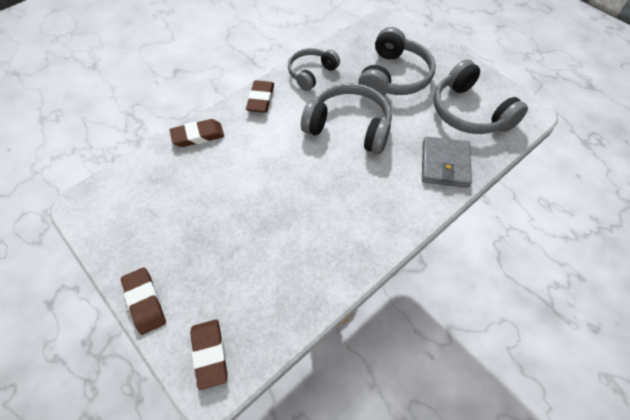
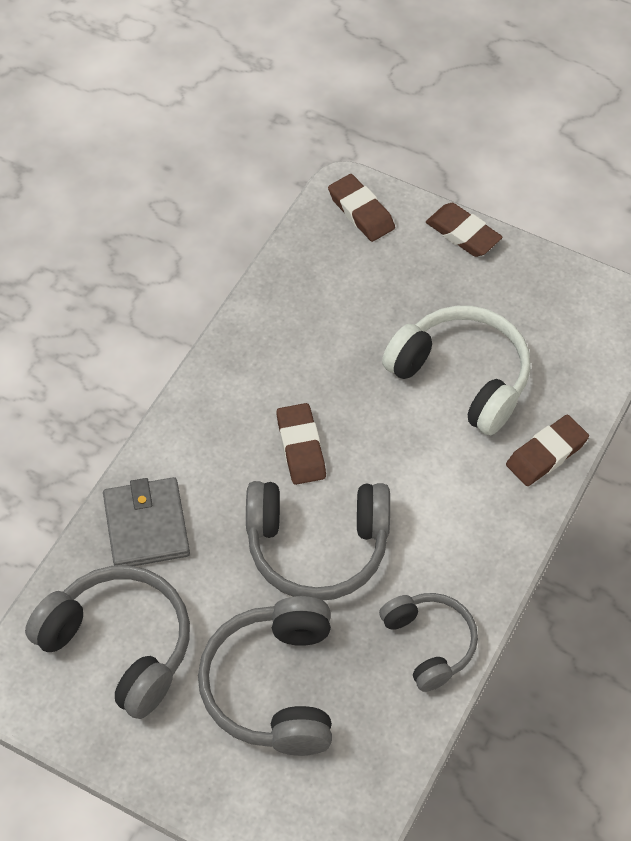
camera: 160 degrees right, 0 degrees up
(216, 193) = (462, 377): none -> white headphones
(260, 99) = (489, 555): brown eraser -> brown eraser (301, 447)
(311, 73) = (429, 643): grey headphones -> grey headphones turned 45 degrees counterclockwise

